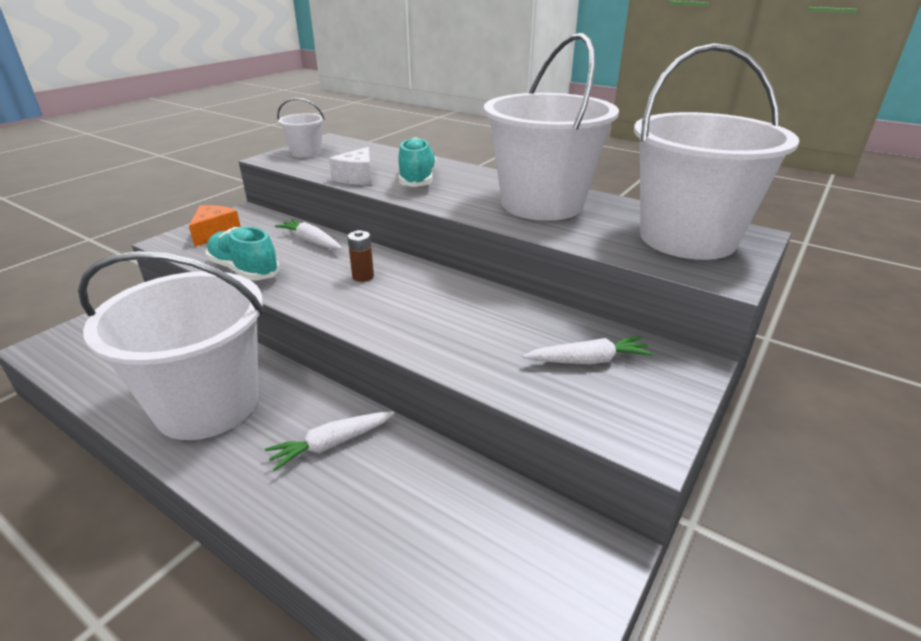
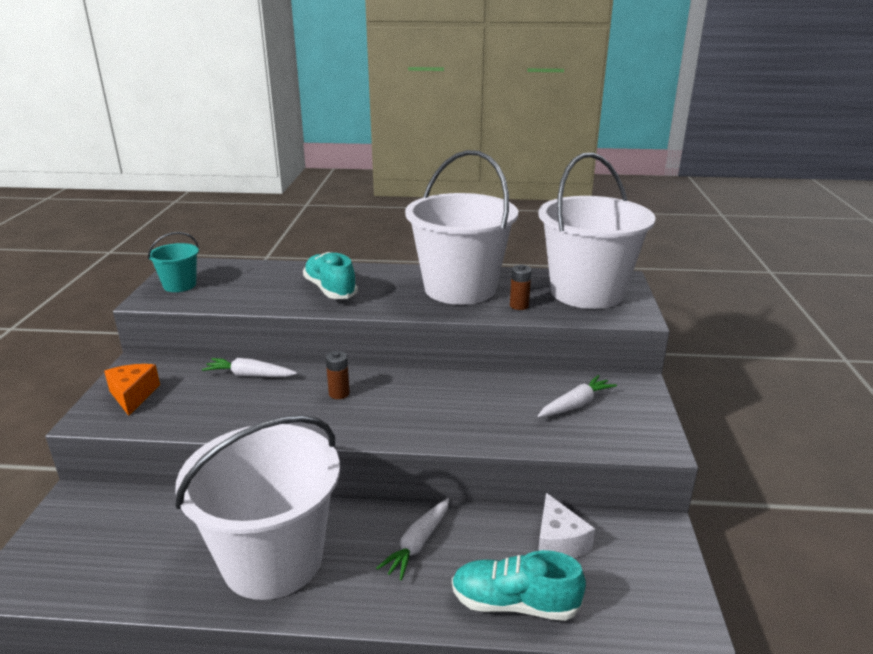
camera: 30 degrees left, 5 degrees down
(244, 270) = (216, 422): turquoise shoe -> turquoise shoe (514, 603)
(306, 153) = (180, 285): white bucket -> turquoise bucket
(357, 178) = (270, 301): white cheese -> white cheese (558, 542)
(587, 233) = (519, 306): none -> brown battery

